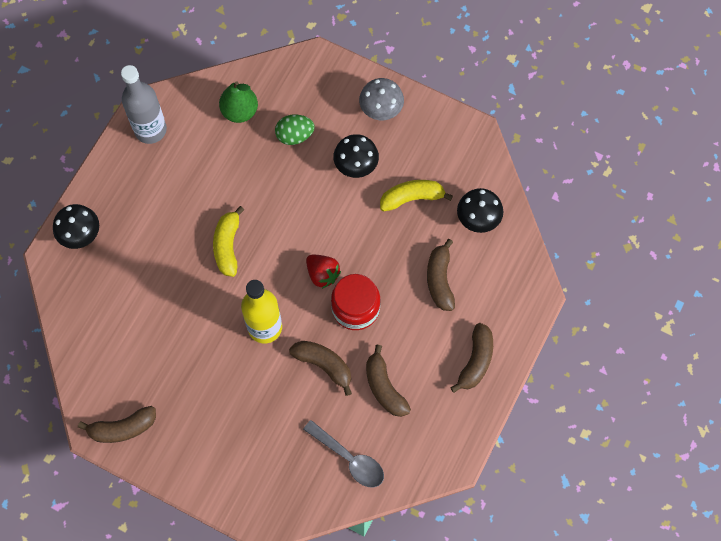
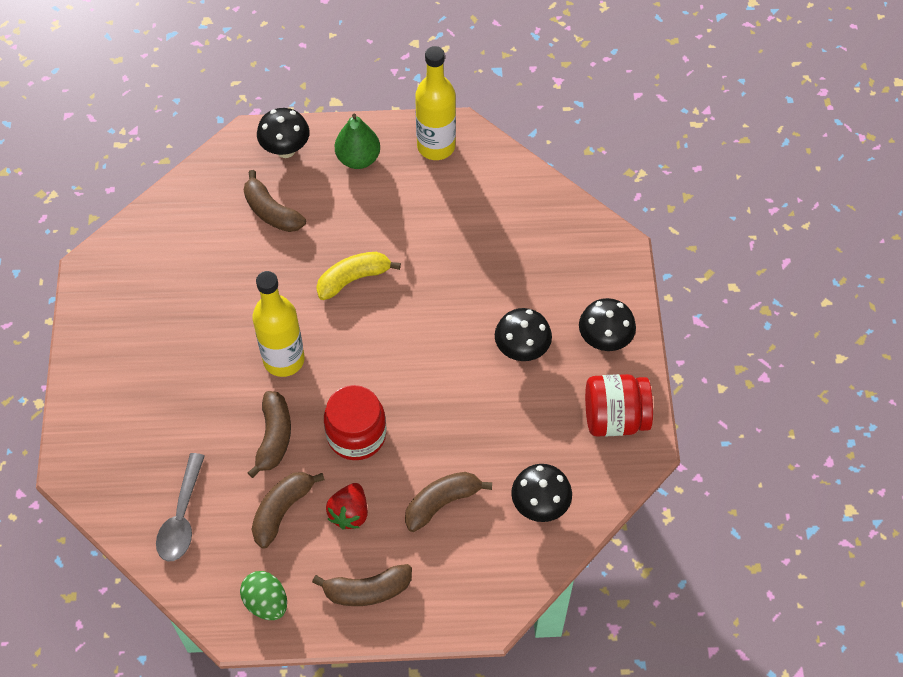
camera: 60 degrees right, 10 degrees down
(123, 428) = (104, 291): brown banana -> brown banana (271, 212)
(150, 130) = (436, 146): grey bottle -> yellow bottle
(240, 111) = (510, 211): green pear -> green pear (358, 159)
(295, 135) = (517, 275): green egg -> green egg (266, 602)
(322, 274) = (376, 382): red strawberry -> red strawberry (349, 513)
(381, 110) = (604, 340): grey mushroom -> black mushroom
(412, 198) = (521, 424): yellow banana -> none
(442, 138) = (614, 418): none -> red jar

